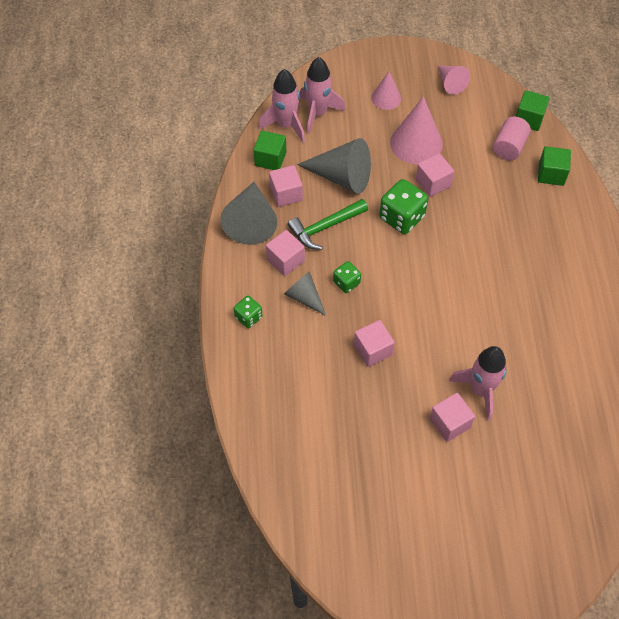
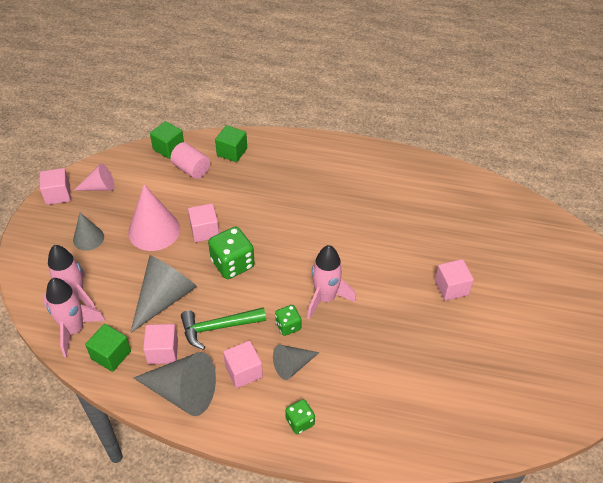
camera: 75 degrees left, 10 degrees down
(325, 227) = (218, 327): green hammer -> green hammer turned 90 degrees clockwise
(373, 350) = (367, 324): pink cube -> pink cube (58, 195)
(386, 98) = (88, 238): pink cone -> grey cone
(480, 390) = (425, 258): pink rocket -> pink rocket (325, 298)

